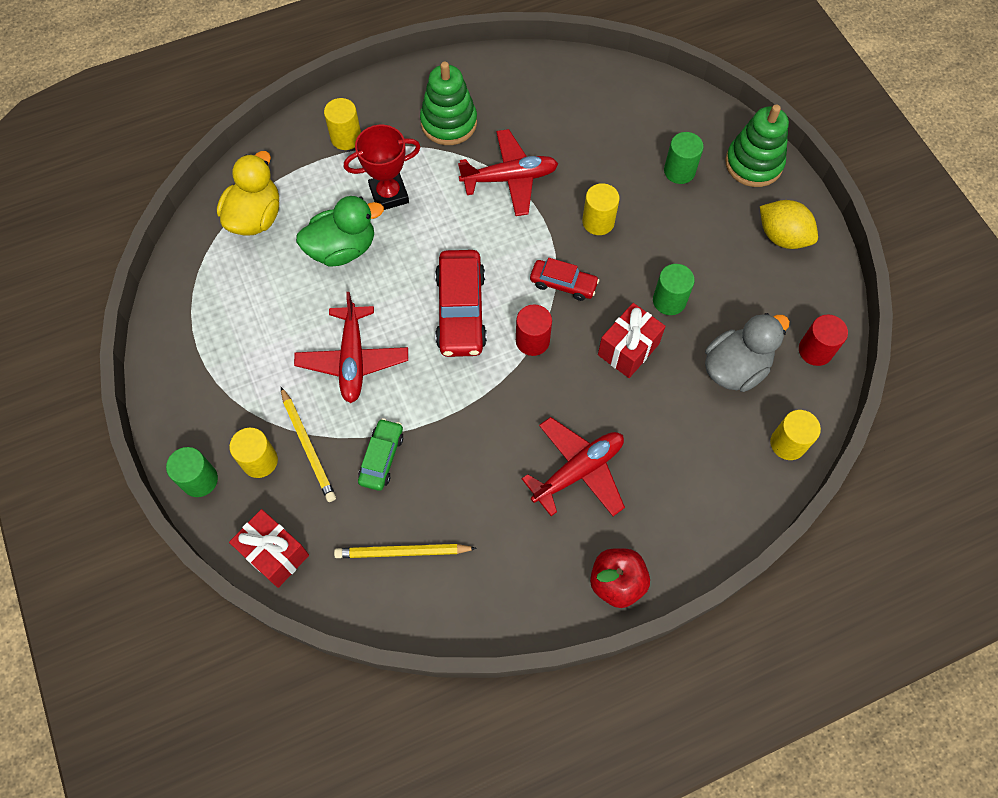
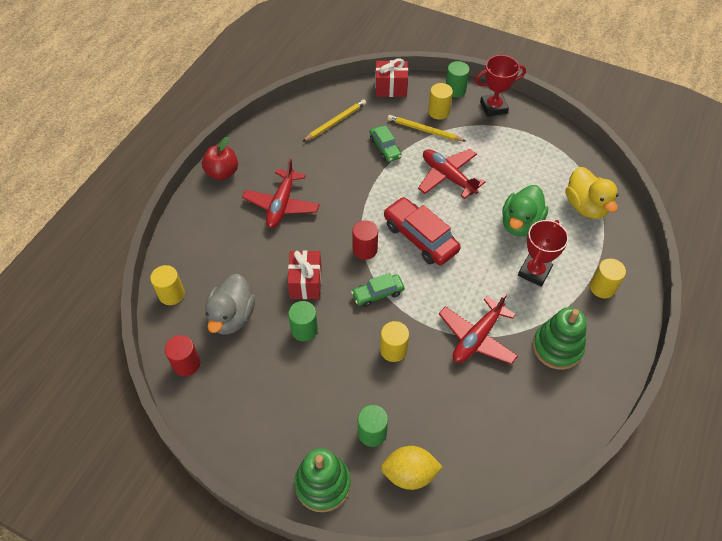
camera: 140 degrees right, 10 degrees down
(189, 413) = (493, 107): none -> red trophy
(563, 284) = (378, 293): red car -> green car
(782, 237) = (260, 434): yellow lemon -> yellow lemon (409, 474)

